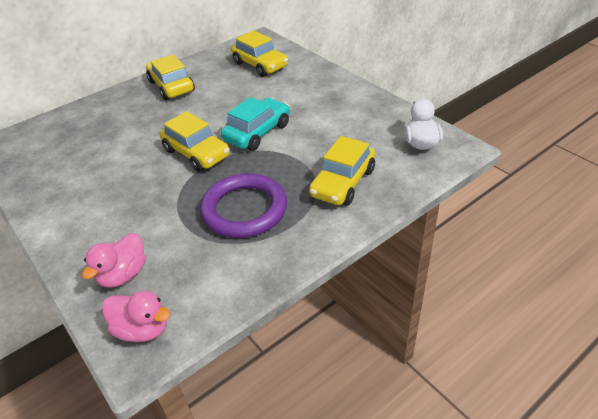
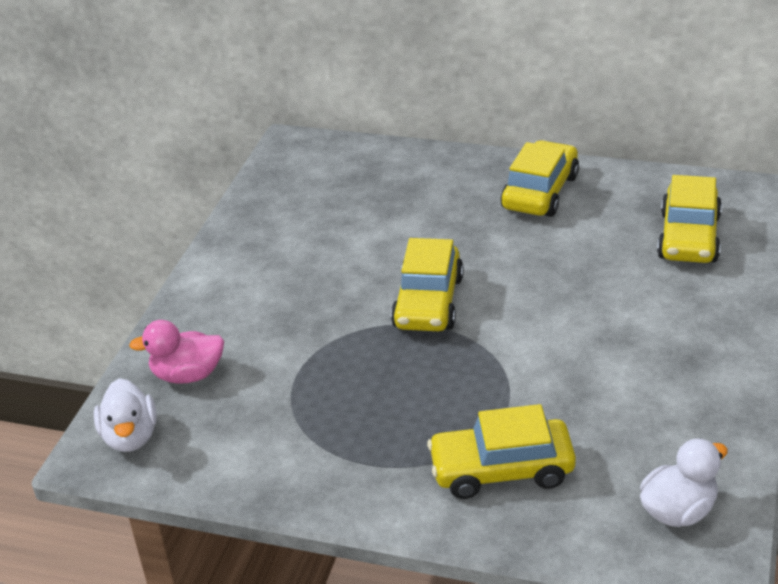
camera: 55 degrees right, 5 degrees down
(142, 329) = (130, 437): pink duck -> white duck
(244, 209) = (366, 407): purple ring -> none
(257, 132) = (525, 329): turquoise car -> none

